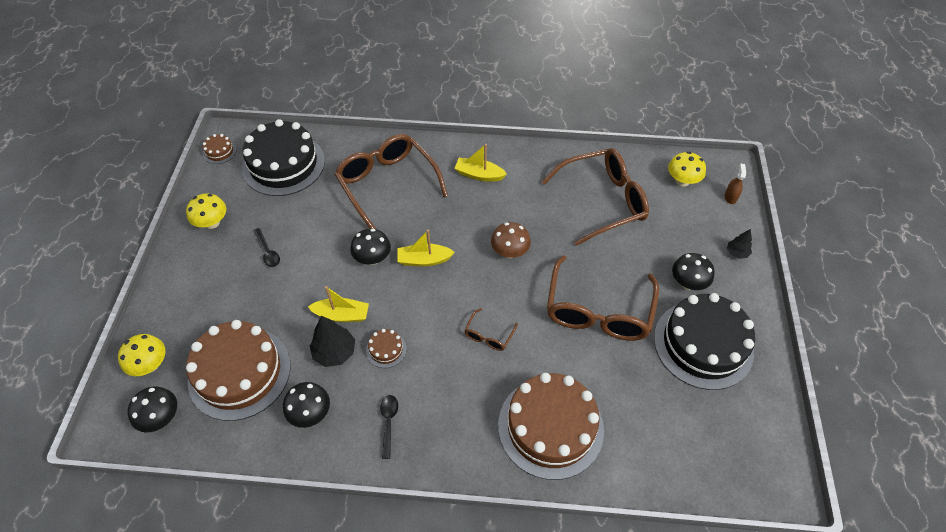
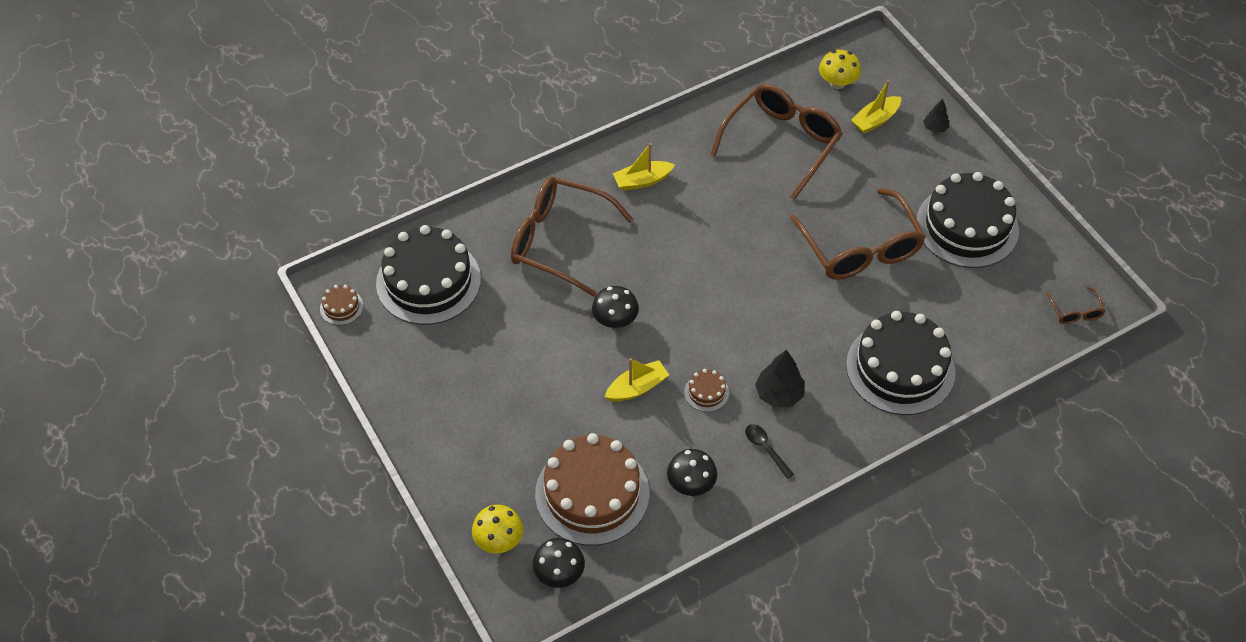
camera: 35 degrees left, 0 degrees up
(212, 222) = (415, 381): yellow mushroom -> none
(268, 252) = (504, 375): black spoon -> none
(335, 352) = (662, 423): black tree -> black tree (779, 394)
(424, 260) = (666, 293): yellow boat -> yellow boat (875, 120)
(488, 335) = (785, 326): brown glasses -> brown glasses (1075, 312)
(509, 252) = (738, 240): brown mushroom -> none
(550, 427) = (900, 368): brown cake -> black cake
(688, 283) = (915, 179): black mushroom -> none
(730, 197) = (891, 76): brown spray bottle -> none

